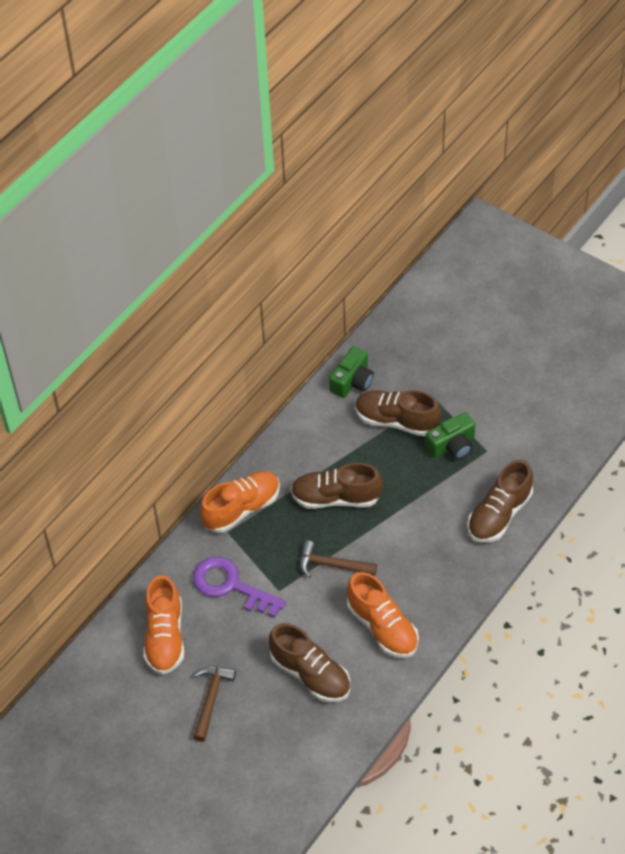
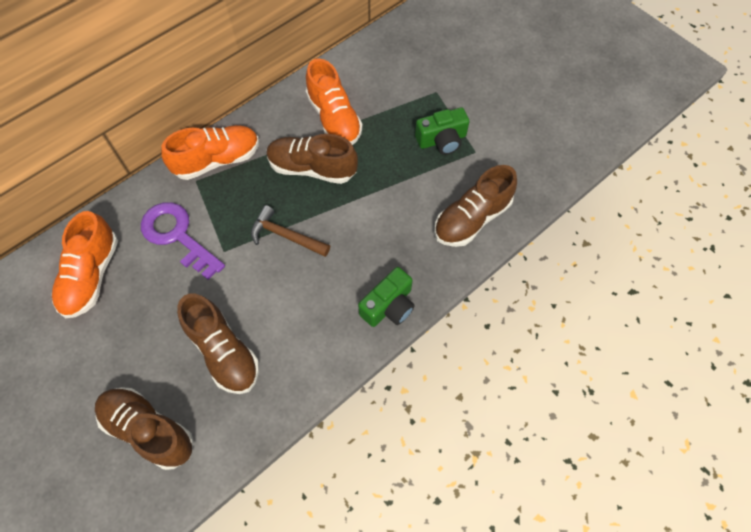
camera: 10 degrees right, 10 degrees up
(211, 699) = (110, 356): brown hammer -> none
(352, 381) = (363, 62): green camera -> green camera (389, 306)
(382, 627) = (316, 315): orange shoe -> orange shoe (334, 118)
(396, 421) = (394, 106): brown shoe -> brown shoe (149, 430)

